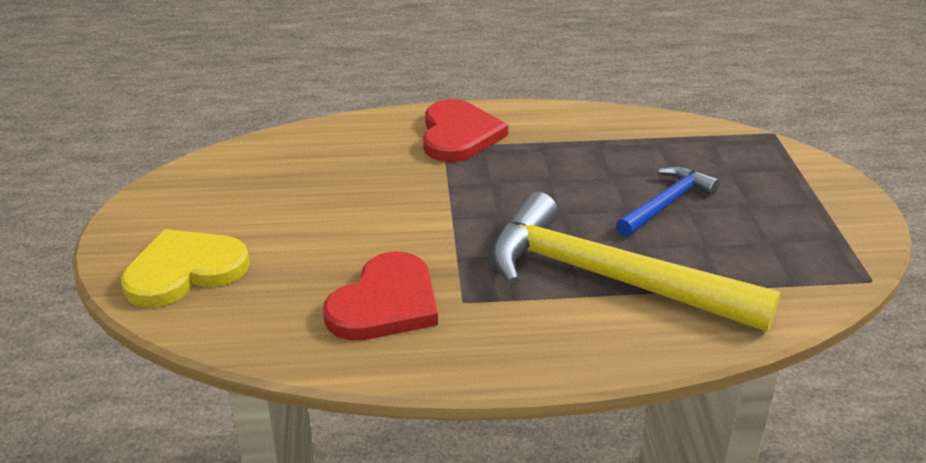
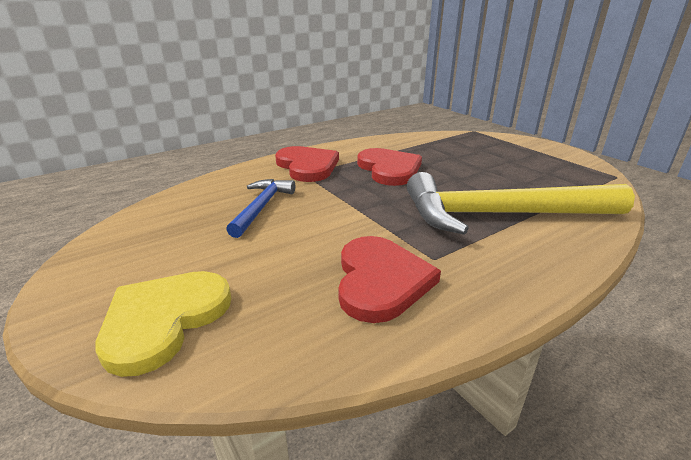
camera: 30 degrees left, 5 degrees down
(555, 169) = (389, 169): none -> red heart
(666, 204) = (472, 170): blue hammer -> blue hammer (261, 207)

